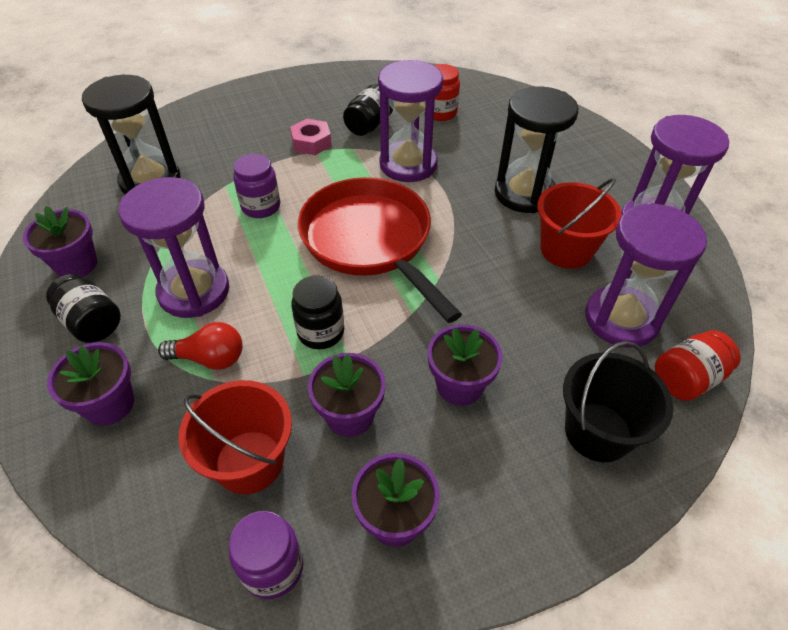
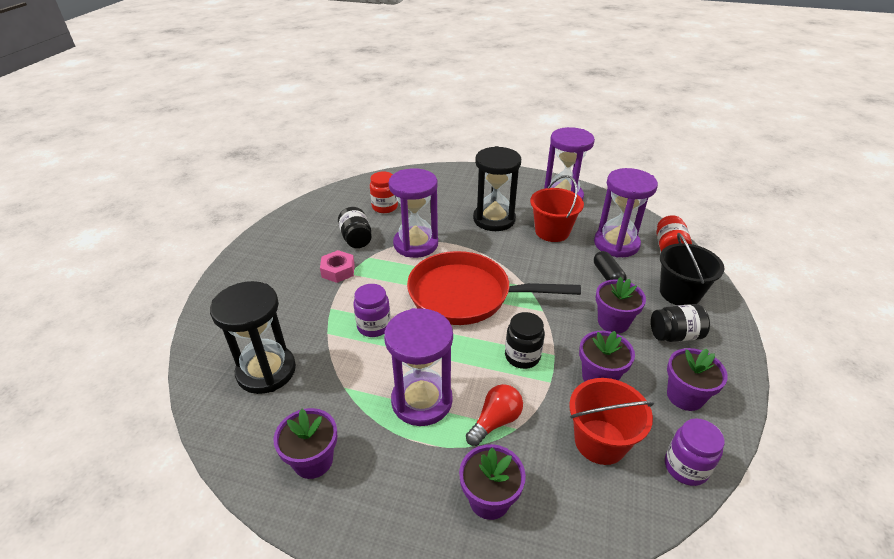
camera: 50 degrees left, 10 degrees down
(92, 322) = (393, 476): black jar -> black jar (675, 335)
(544, 340) = (607, 275): none -> black capsule

